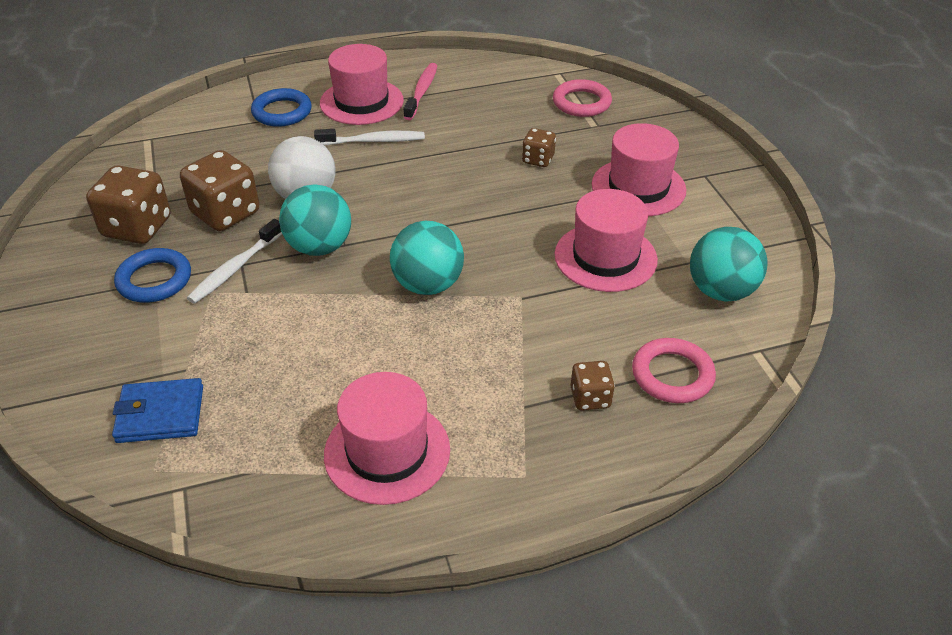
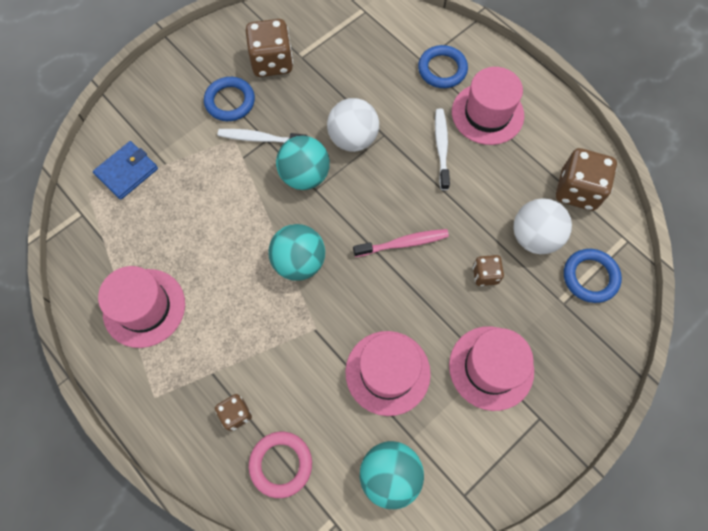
camera: 65 degrees right, 25 degrees up
(160, 414) = (127, 172): blue wallet -> blue wallet turned 75 degrees clockwise
(226, 213) = (310, 102): brown dice -> brown dice (577, 190)
(373, 141) = (441, 147): white toothbrush -> white toothbrush turned 150 degrees counterclockwise
(422, 92) = (528, 148): pink toothbrush -> pink toothbrush (403, 243)
(519, 119) = (534, 237): none -> white ball
(581, 103) = (590, 277): pink ring -> blue ring

